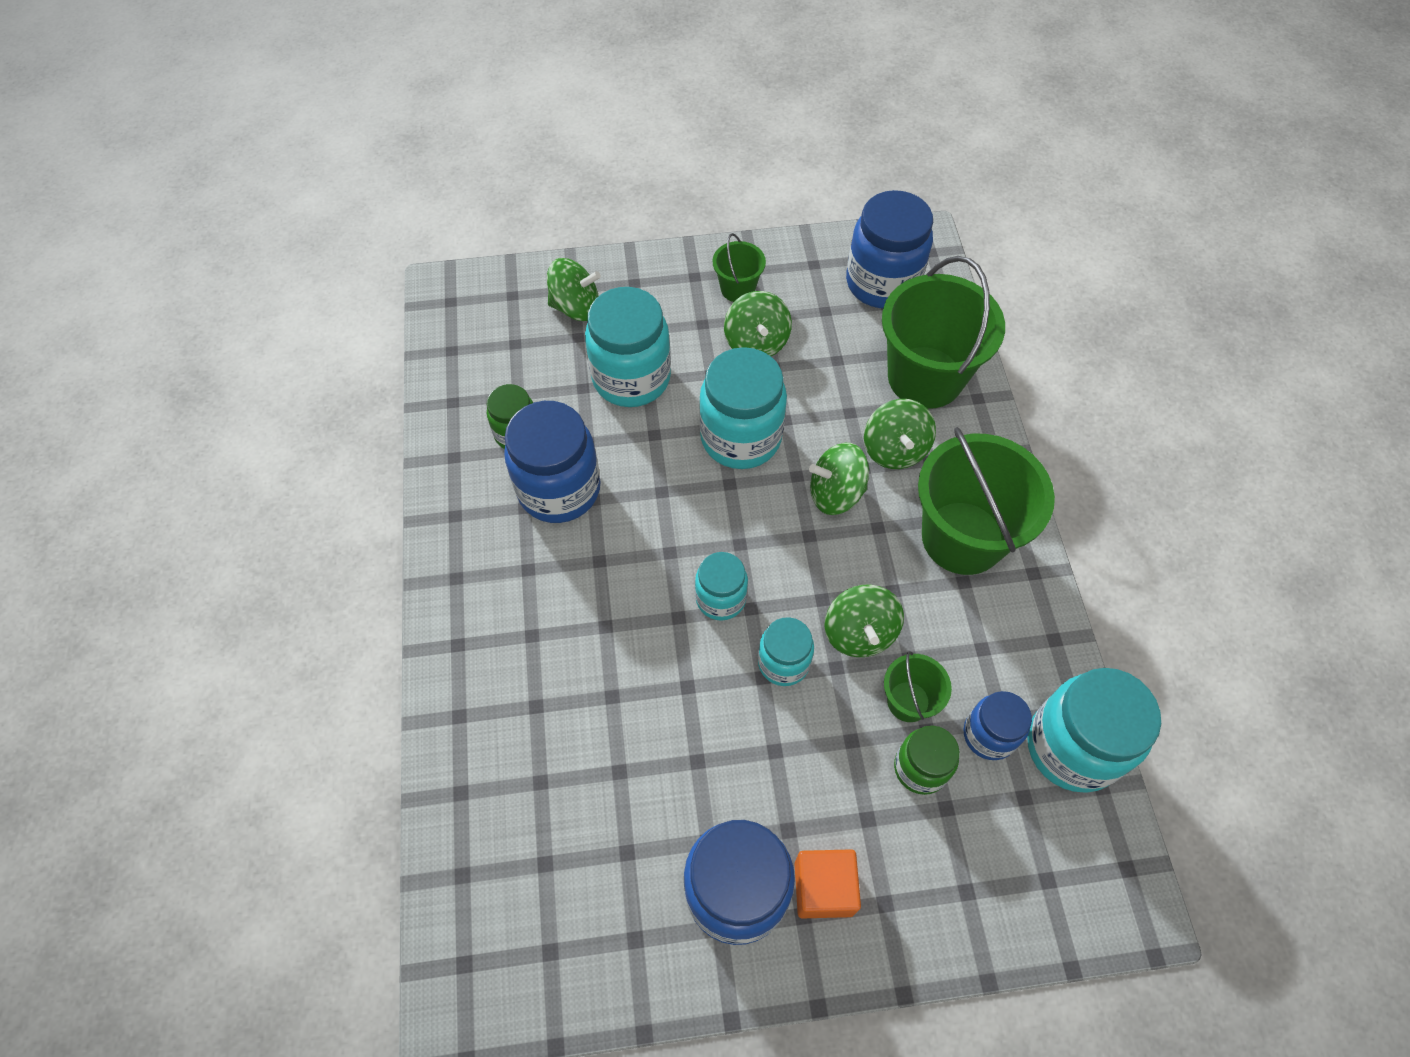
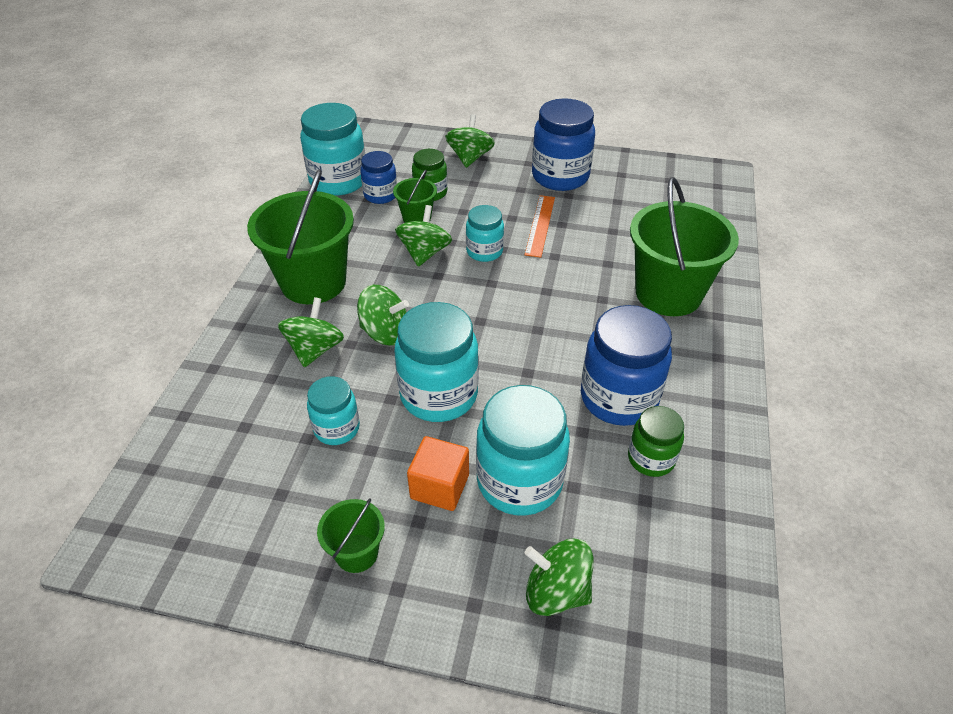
camera: 160 degrees left, 15 degrees down
(720, 599) = (511, 293): turquoise jar -> turquoise jar (337, 428)
(728, 746) = (540, 225): none -> orange ruler
(756, 342) = (373, 480): green spinning top -> green spinning top (470, 158)
(823, 888) = (512, 168): orange cube -> orange cube (439, 486)
(882, 283) = (198, 507): blue jar -> none
(925, 377) = (241, 398): green bucket -> green bucket (668, 293)

